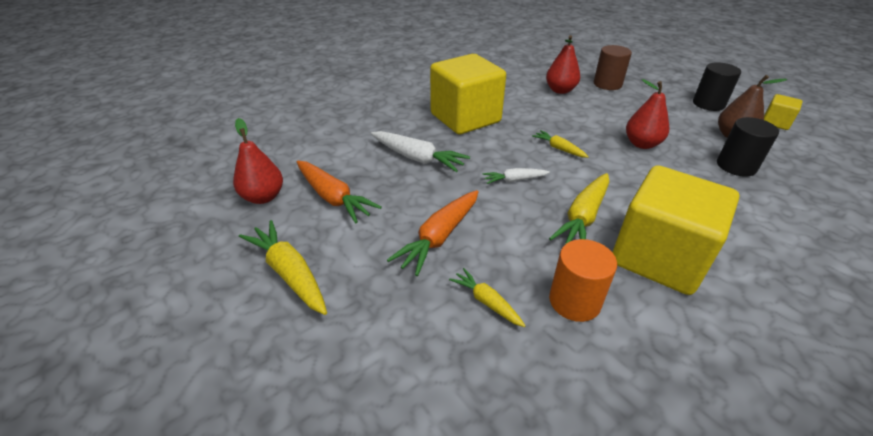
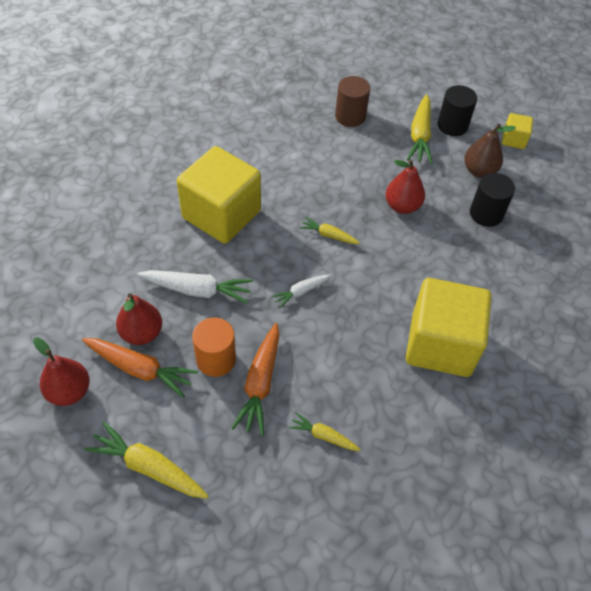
camera: 25 degrees left, 15 degrees up
(560, 90) = (305, 140): red pear -> red pear (142, 333)
(574, 301) = (388, 411): orange cylinder -> orange cylinder (216, 359)
(583, 217) = (373, 320): yellow carrot -> yellow carrot (420, 135)

